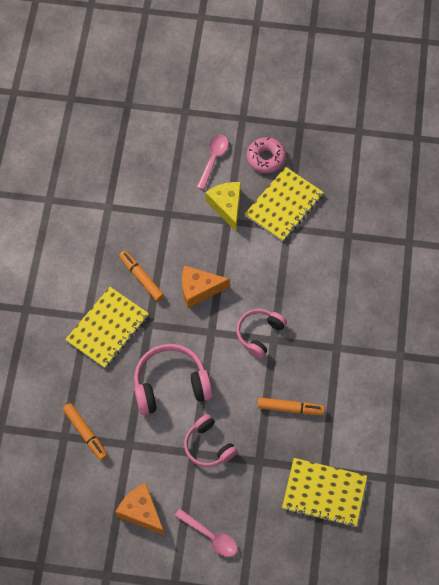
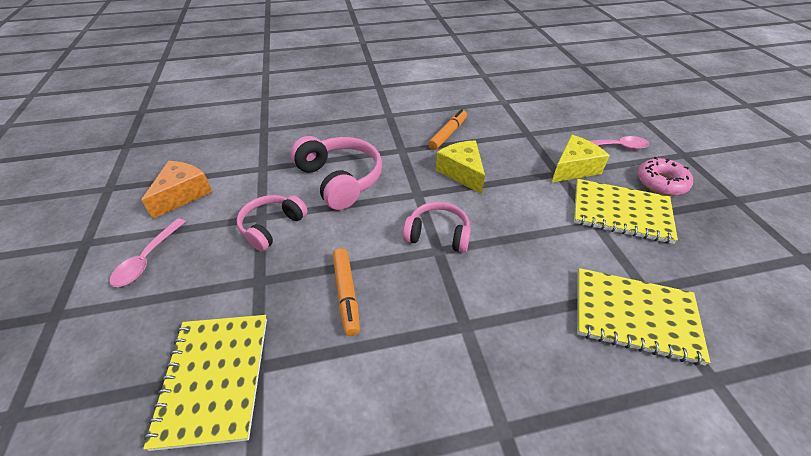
camera: 70 degrees right, 20 degrees down
(85, 433) = (269, 140): orange marker -> none
(107, 328) = (383, 127): yellow notebook -> yellow notebook (635, 316)
(199, 289) = (462, 172): orange cheese -> yellow cheese

